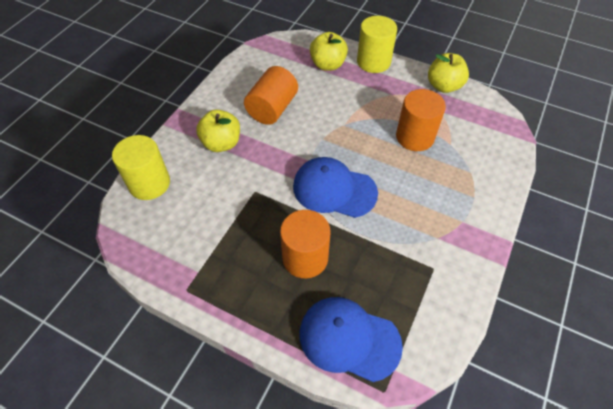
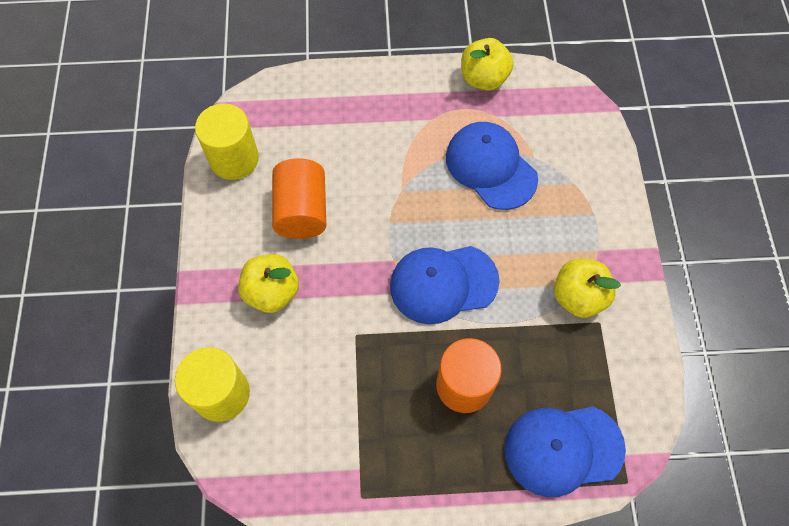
camera: 30 degrees left, 10 degrees up
(328, 65) = (329, 112): yellow apple -> yellow apple (578, 297)
(373, 62) = (382, 81): yellow cylinder -> yellow cylinder (234, 159)
(415, 137) = (490, 167): orange cylinder -> blue cap

